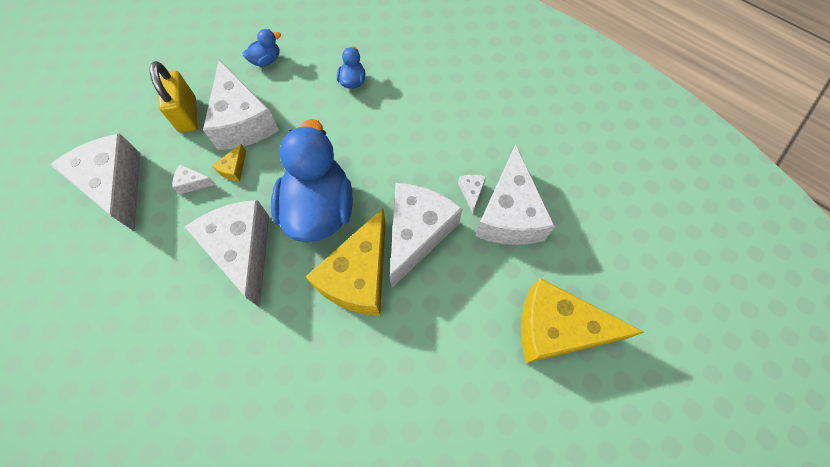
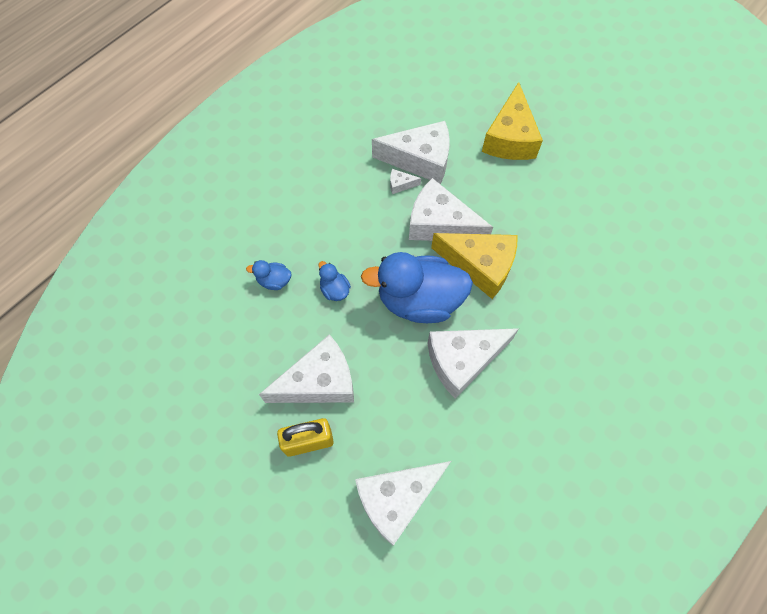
camera: 90 degrees left, 0 degrees up
(193, 183) = (393, 419): white cheese -> none
(234, 169) = (377, 382): yellow cheese -> none
(266, 60) = (237, 369): blue duck -> blue duck (334, 290)

